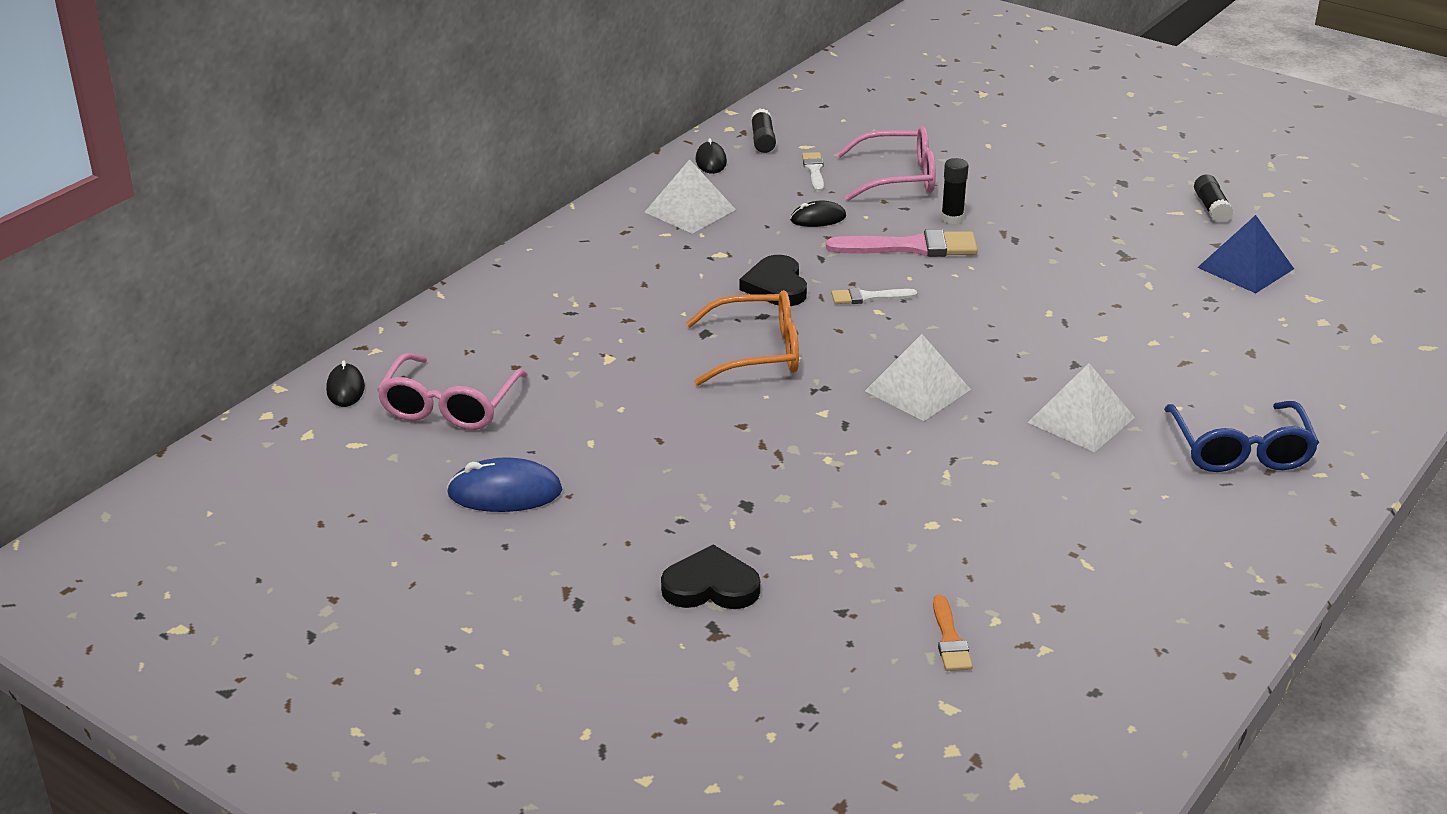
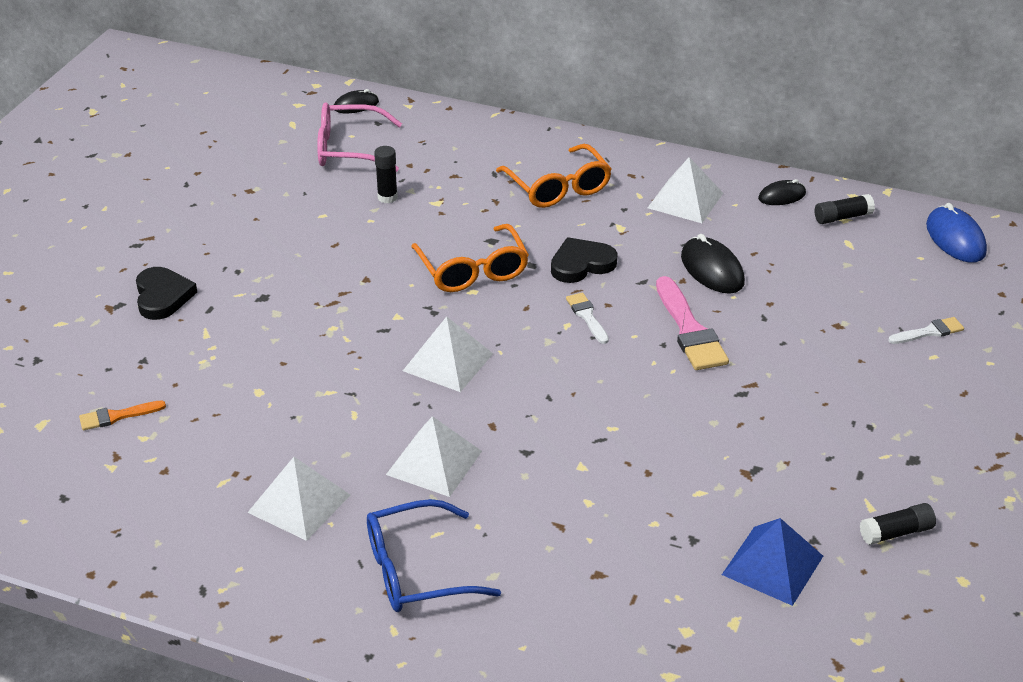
camera: 75 degrees right, 5 degrees up
(505, 492) = (252, 192): blue mouse -> blue mouse (955, 239)
(624, 277) = (558, 187): none -> orange glasses
(814, 171) = (802, 255): white brush -> white brush (929, 332)
(818, 218) = (712, 269): black mouse -> black mouse, size x1.60
(898, 178) = (821, 306): pink glasses -> none
(952, 218) = (760, 348): black glue stick -> black glue stick (387, 197)
(1131, 513) = (299, 503): none -> white pyramid

